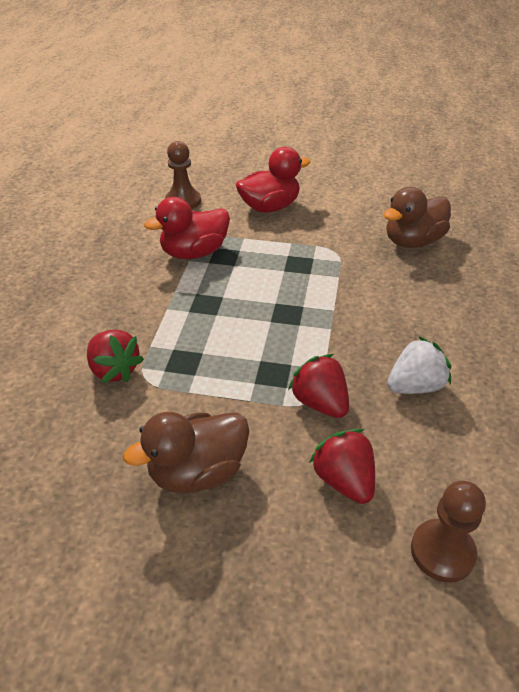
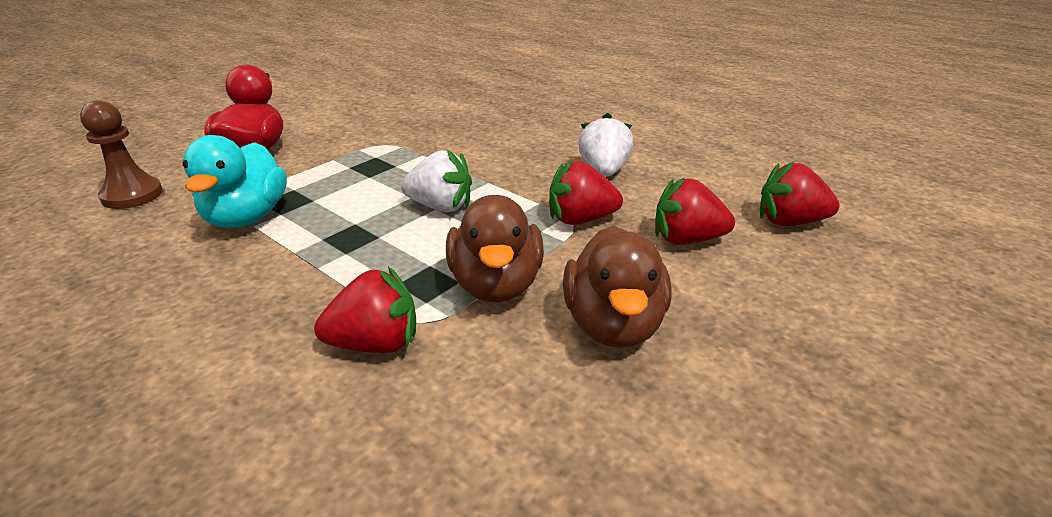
camera: 60 degrees left, 10 degrees down
(194, 253) = (246, 217): red duck -> turquoise duck
(274, 322) = (440, 207): none -> white strawberry
(413, 241) = (427, 110): brown duck -> brown duck (496, 285)
(442, 552) = (789, 222): brown pawn -> red strawberry

